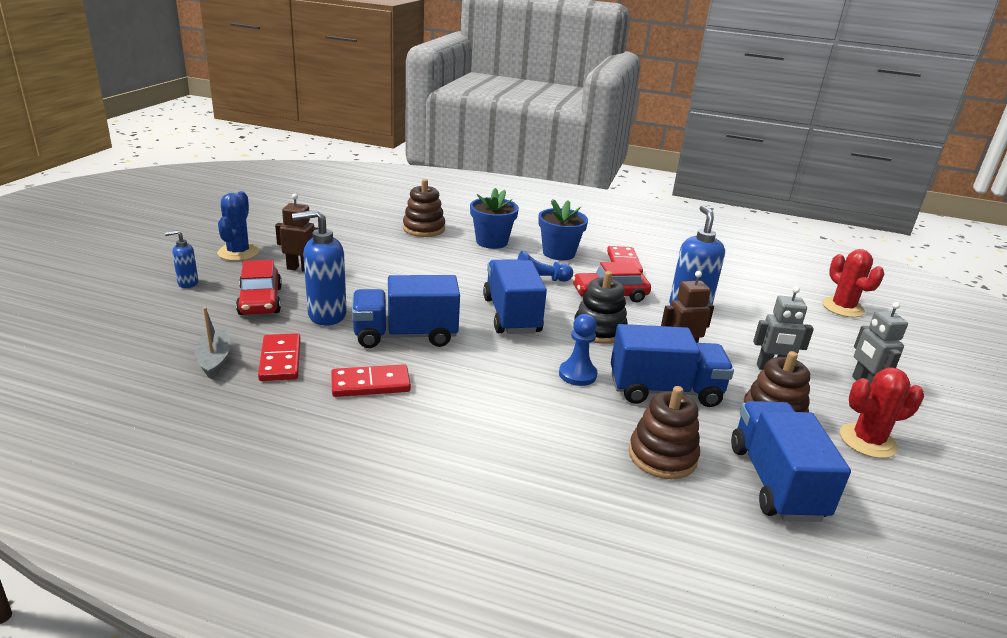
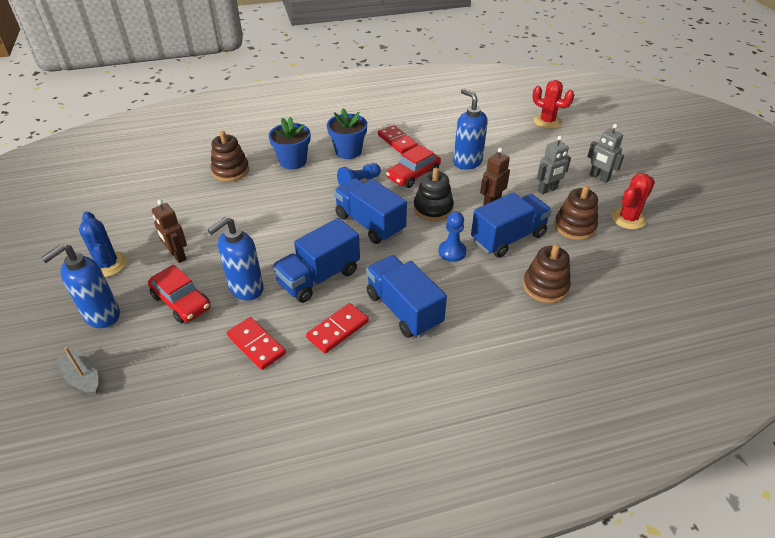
camera: 30 degrees left, 15 degrees up
(187, 283) = (102, 316): blue soap dispenser -> blue soap dispenser, size x1.86
(214, 360) = (208, 371): grey boat -> grey boat (83, 378)
(300, 268) = (177, 256): brown robot -> brown robot turned 105 degrees counterclockwise
(775, 482) = (609, 271): blue truck -> blue truck (403, 309)

